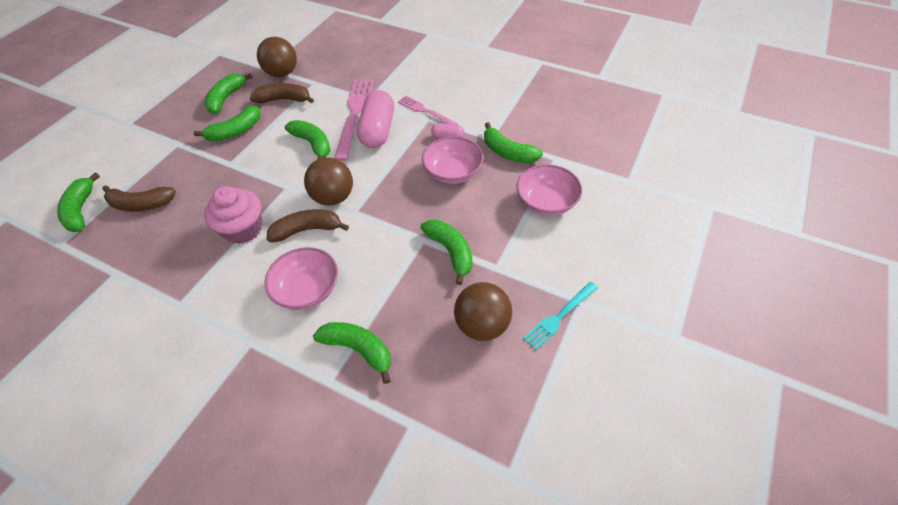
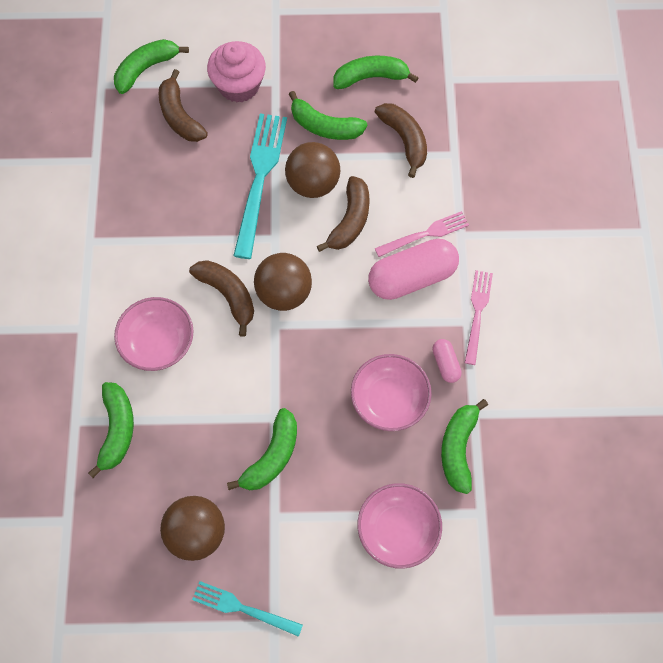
camera: 60 degrees right, 15 degrees up
(236, 178) = (260, 178): none -> turquoise fork
(243, 229) = (198, 233): pink cupcake -> pink cupcake (239, 85)
(282, 73) = (449, 105): brown ball -> brown ball (313, 184)
(313, 144) = (350, 220): green banana -> brown banana
(354, 114) = (425, 234): pink fork -> pink fork, size x0.59

